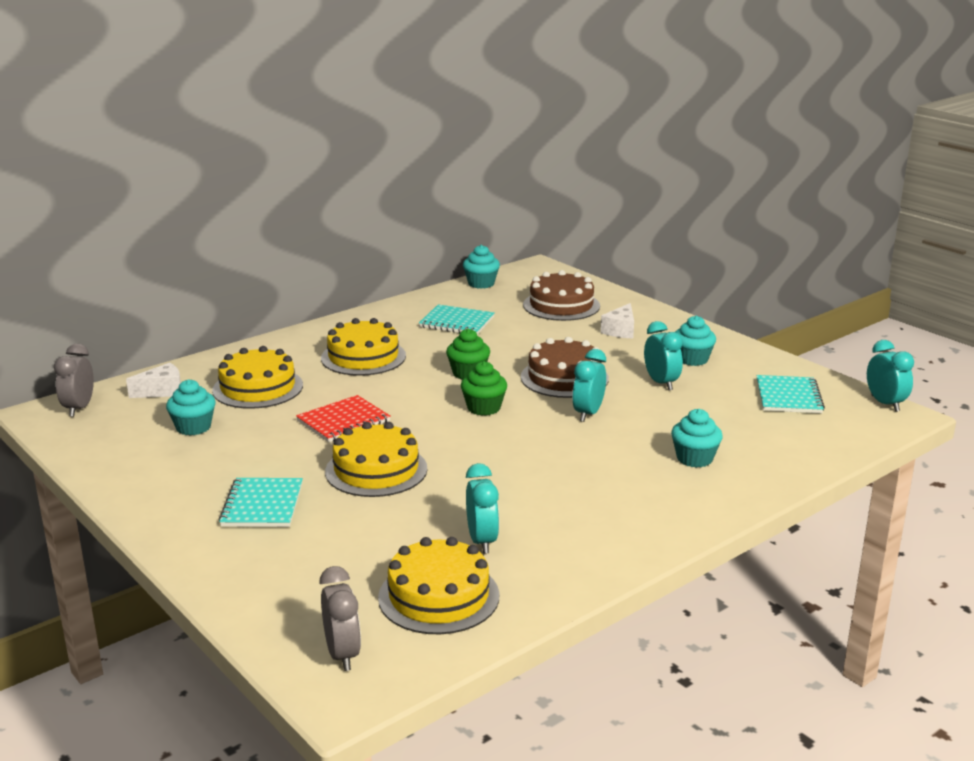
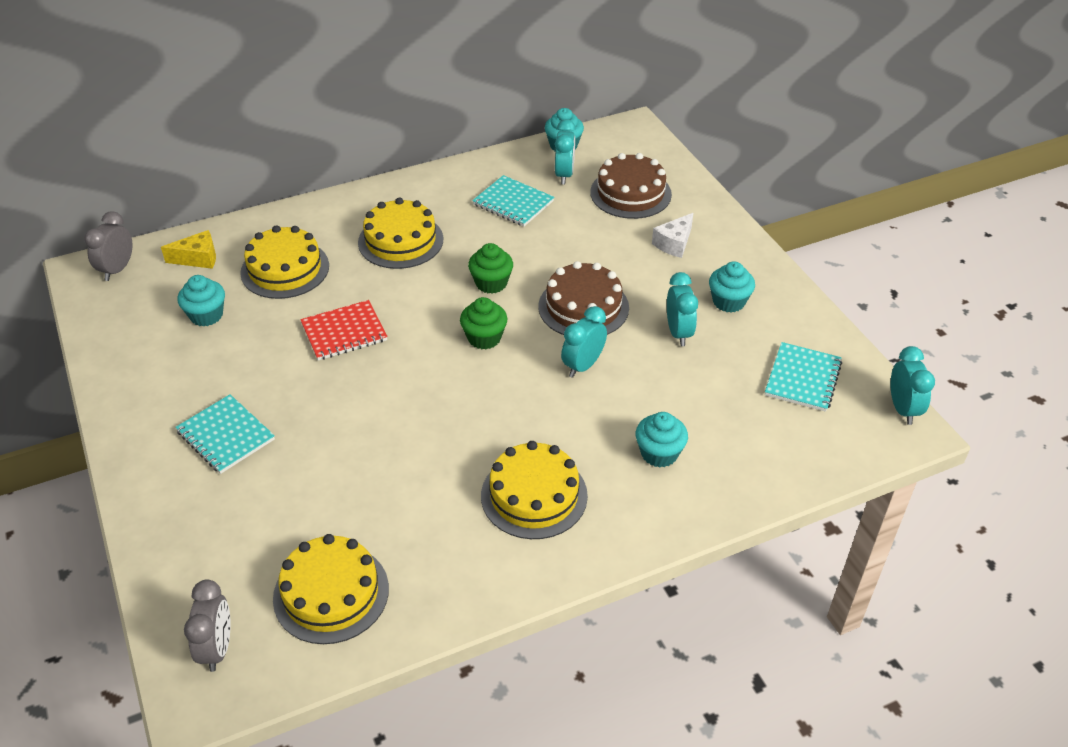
camera: 15 degrees right, 20 degrees up
(162, 391) = (198, 258): white cheese -> yellow cheese
(262, 505) = (226, 435): turquoise notebook -> turquoise notebook turned 60 degrees counterclockwise
(376, 470) = (346, 408): yellow cake -> yellow cake (534, 495)
(482, 541) = (401, 528): turquoise clock -> turquoise clock (564, 175)

